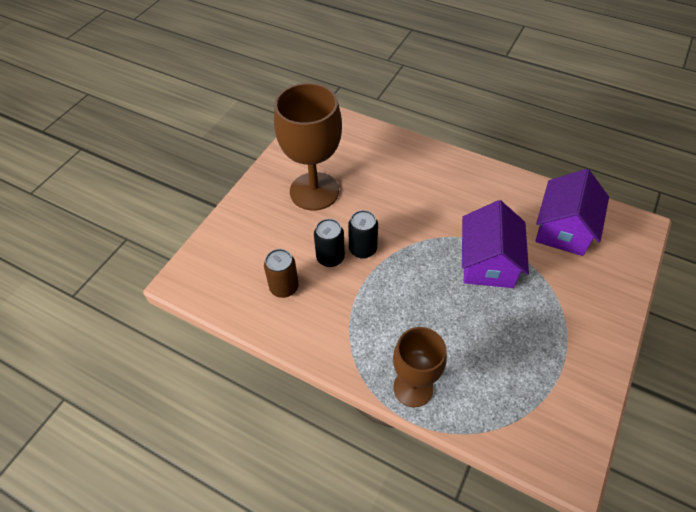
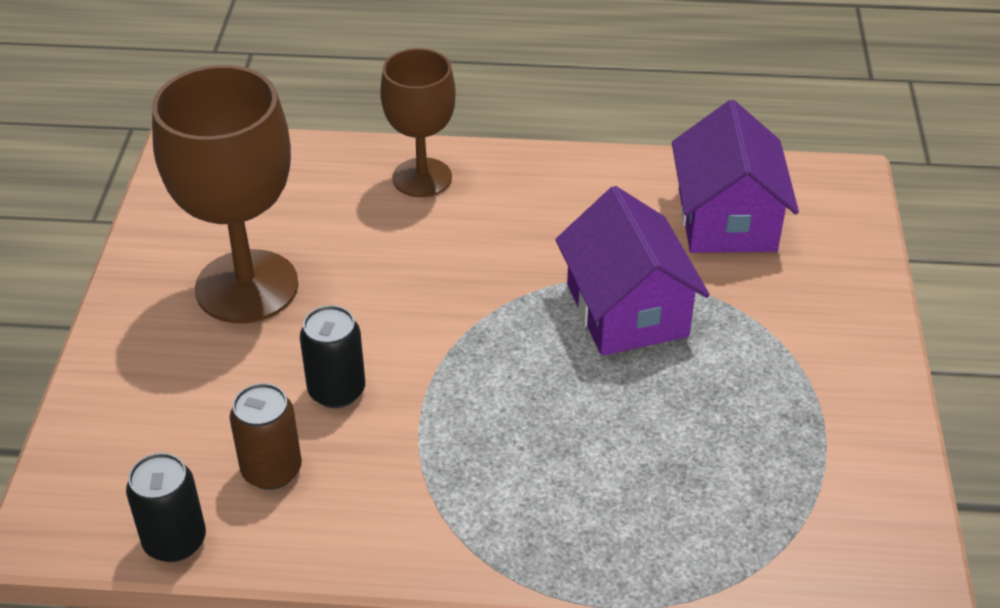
camera: 25 degrees left, 10 degrees down
(363, 249) = (392, 357): black can -> black can (175, 541)
(413, 388) = (596, 552): brown goblet -> brown goblet (422, 178)

